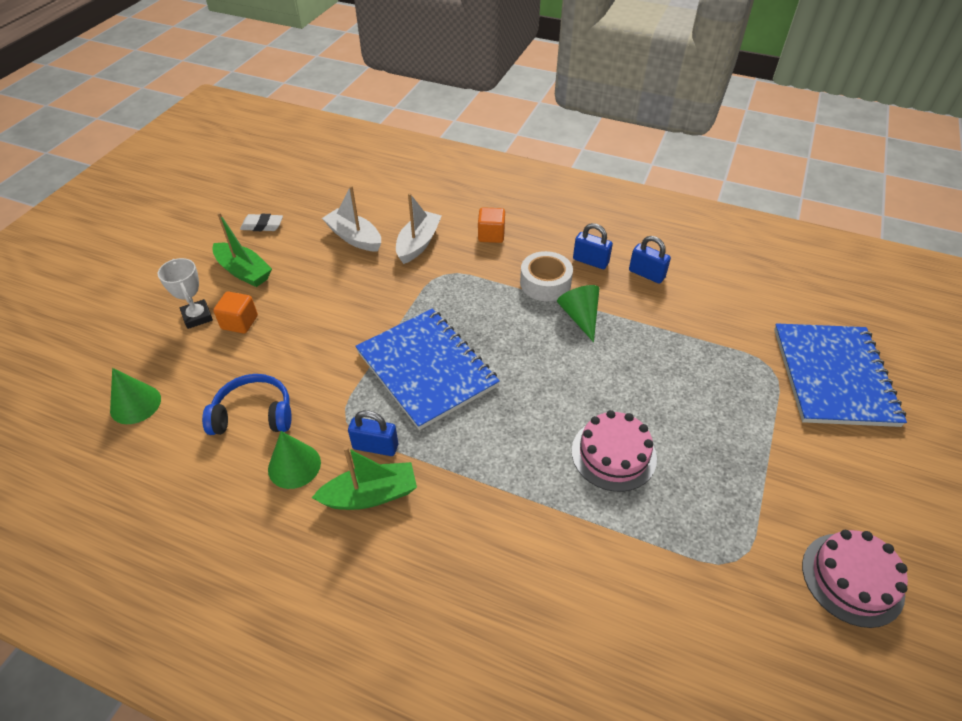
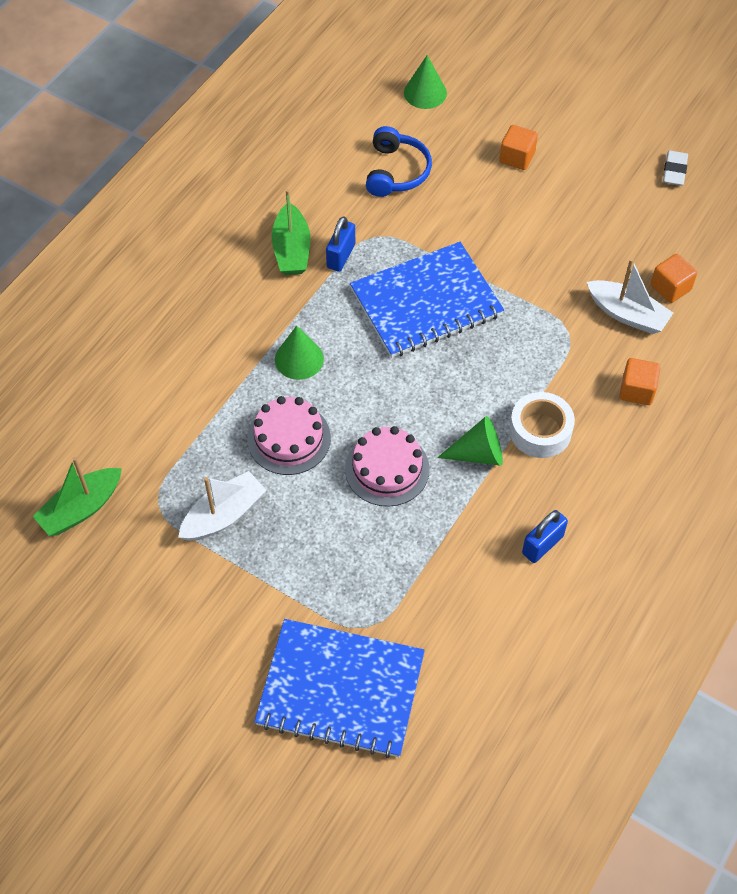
camera: 100 degrees right, 10 degrees up
(197, 317) = (530, 125): white trophy -> none
(244, 271) = (594, 158): green boat -> green boat (81, 509)
(294, 465) = (334, 200): green cone -> green cone (299, 359)
(354, 238) = (644, 254): white boat -> white boat (224, 515)
(388, 223) = (670, 288): none -> orange cube
(590, 261) = (574, 488): blue padlock -> none
(852, 579) = (114, 590): pink cake -> pink cake (387, 469)

